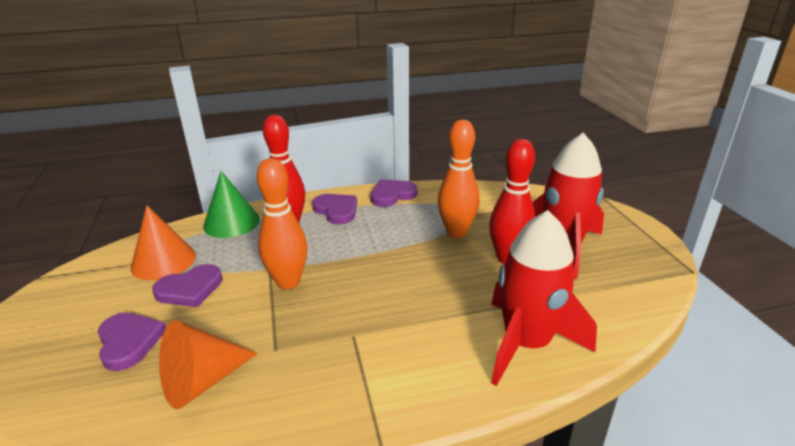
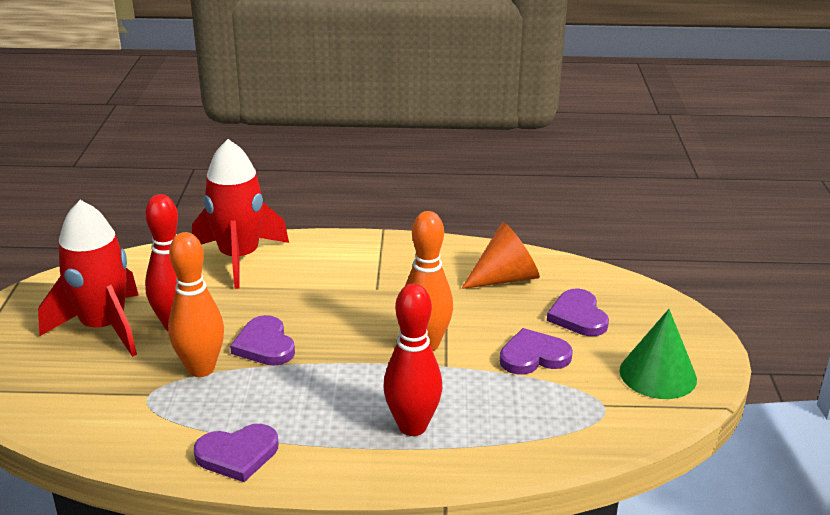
camera: 165 degrees left, 0 degrees up
(163, 261) = (576, 399): orange cone -> none
(231, 222) = (496, 448): green cone -> green cone (658, 374)
(336, 210) = (337, 440): purple heart -> purple heart (265, 345)

